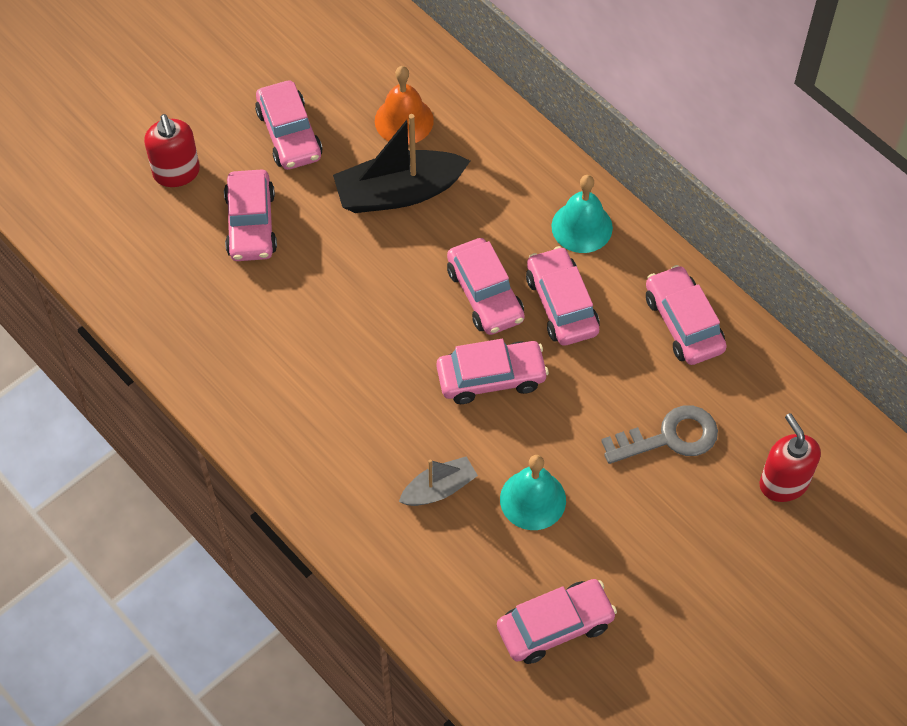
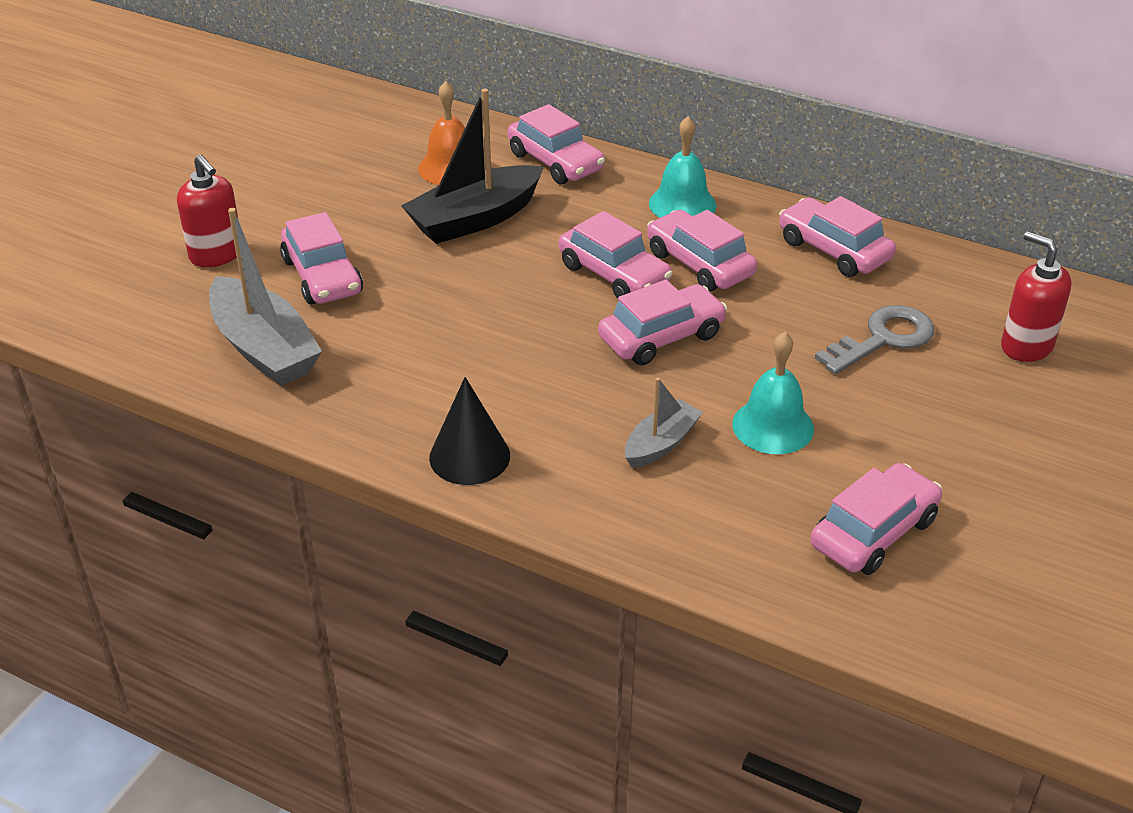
camera: 20 degrees left, 20 degrees down
(180, 292) = (264, 348): none -> grey boat
(289, 134) = (332, 201): pink car -> pink car (555, 162)
(292, 454) = (469, 456): none -> black cone

